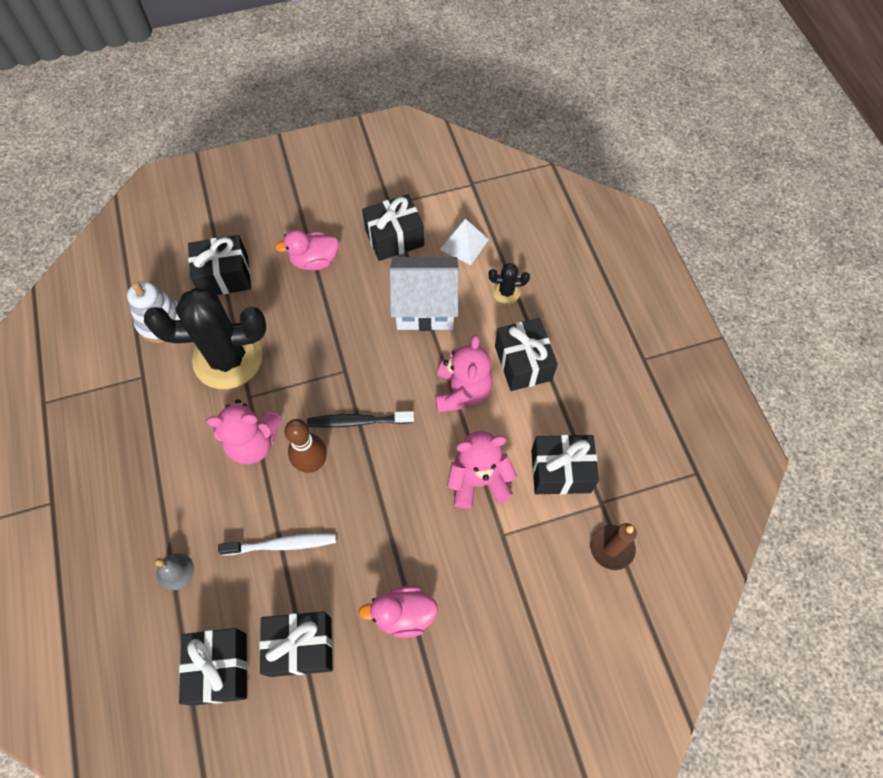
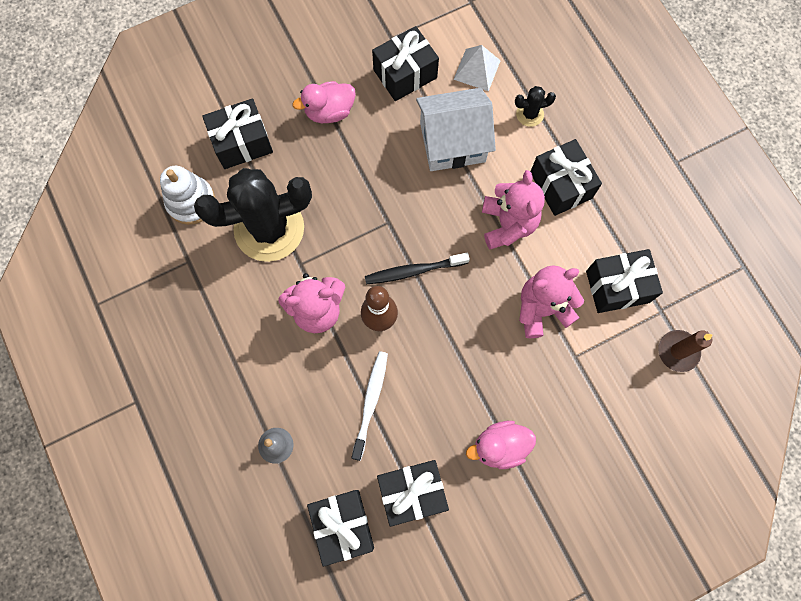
camera: 10 degrees left, 10 degrees up
(282, 544) = (370, 402): white toothbrush -> white toothbrush turned 60 degrees counterclockwise

